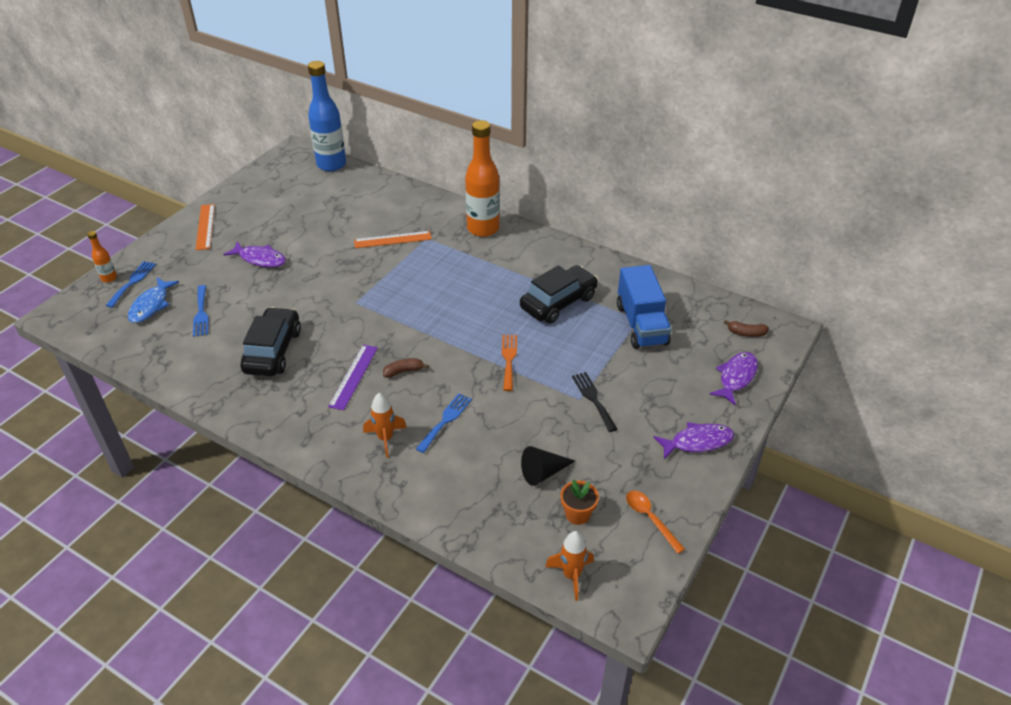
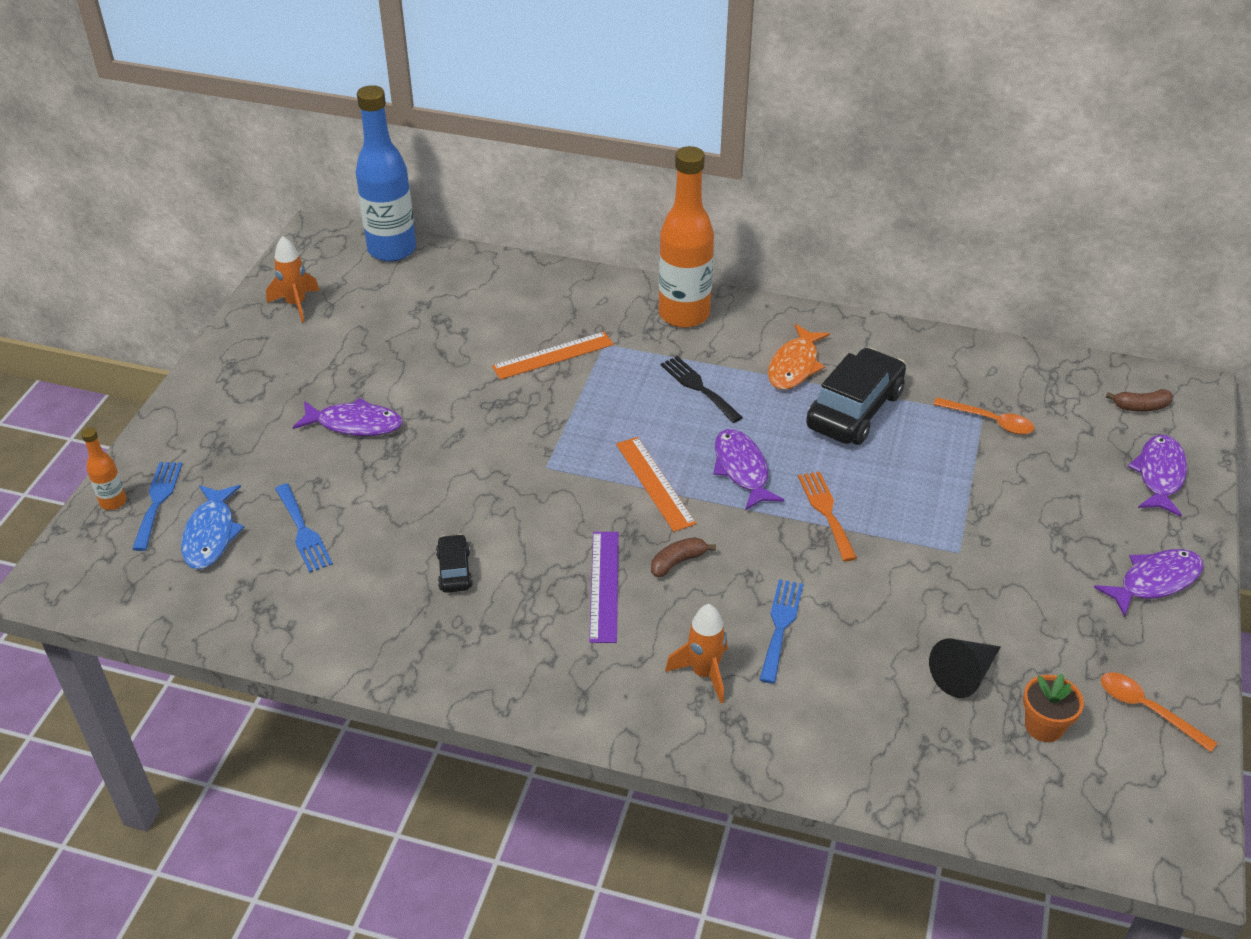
camera: 15 degrees left, 0 degrees up
(205, 226) = (234, 386): orange ruler -> orange ruler (654, 483)
(273, 351) = (454, 570): black car -> black car, size x0.49
(470, 325) = (742, 469): none -> purple fish
(535, 270) = (794, 366): none -> orange fish
(571, 575) = (1081, 820): orange rocket -> orange rocket (296, 304)
(593, 399) = (978, 547): black fork -> black fork (698, 387)
(641, 324) = (990, 421): blue truck -> orange spoon

